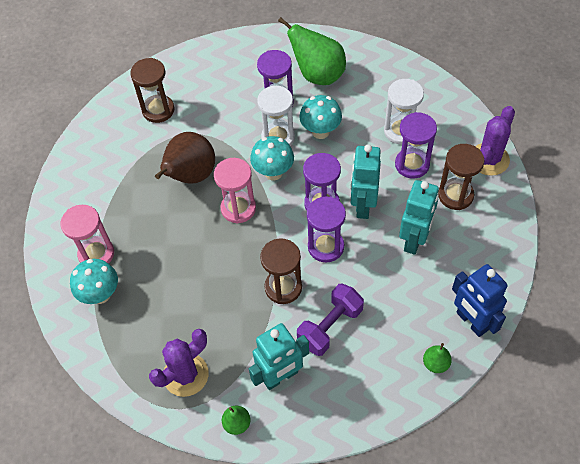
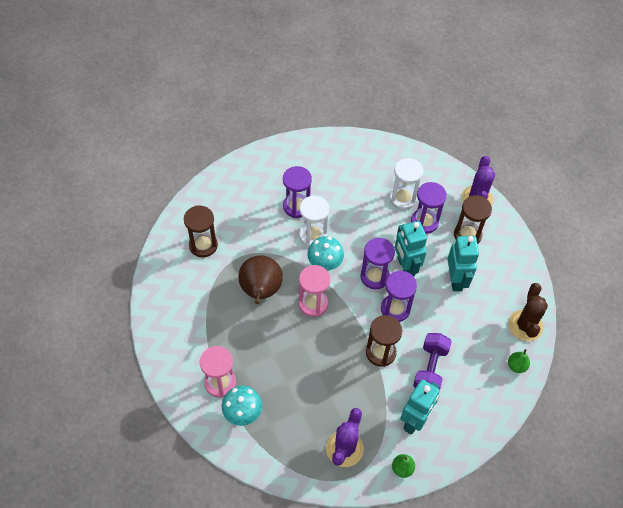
camera: 30 degrees left, 0 degrees up
(318, 75) = (316, 173): green pear -> none
(320, 131) = (343, 219): turquoise mushroom -> none
(471, 321) = (525, 325): blue robot -> brown cactus

